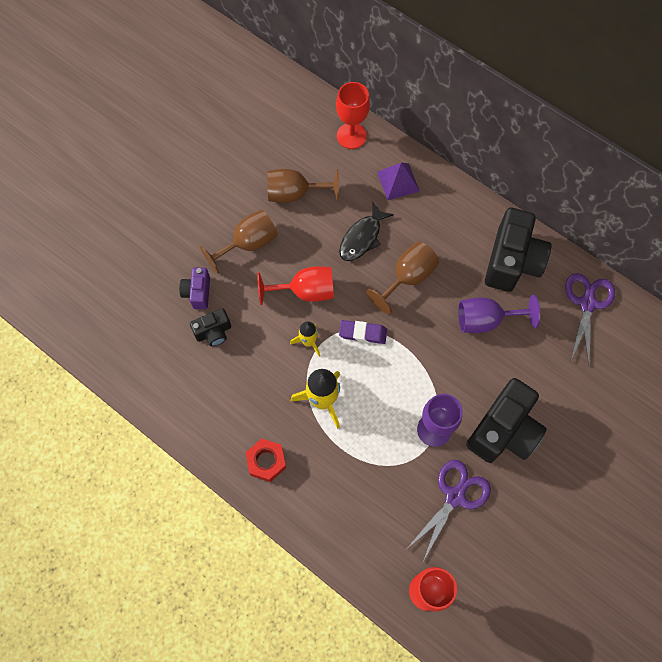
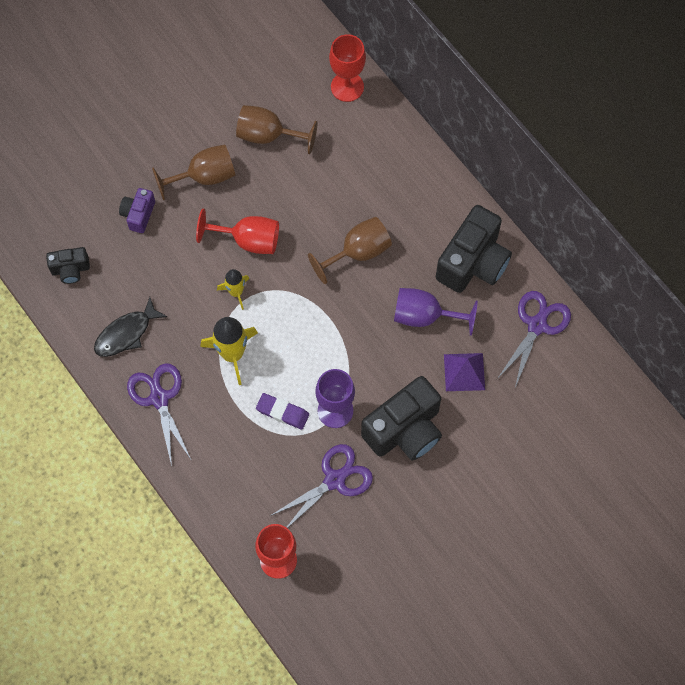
camera: 15 degrees right, 0 degrees up
(213, 332) = (143, 259): black camera -> black camera (70, 270)
(266, 461) = (159, 398): red nut -> purple scissors
(362, 237) = (324, 199): black fish -> black fish (126, 333)
(363, 333) = (294, 297): purple eraser -> purple eraser (282, 412)
(398, 181) = (381, 148): purple pyramid -> purple pyramid (464, 372)

